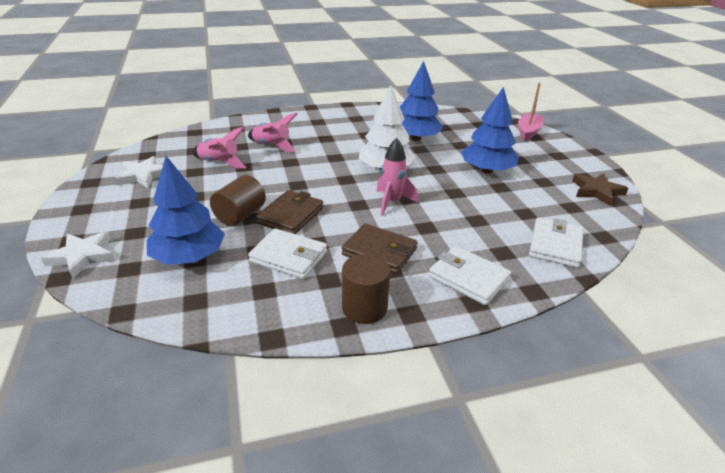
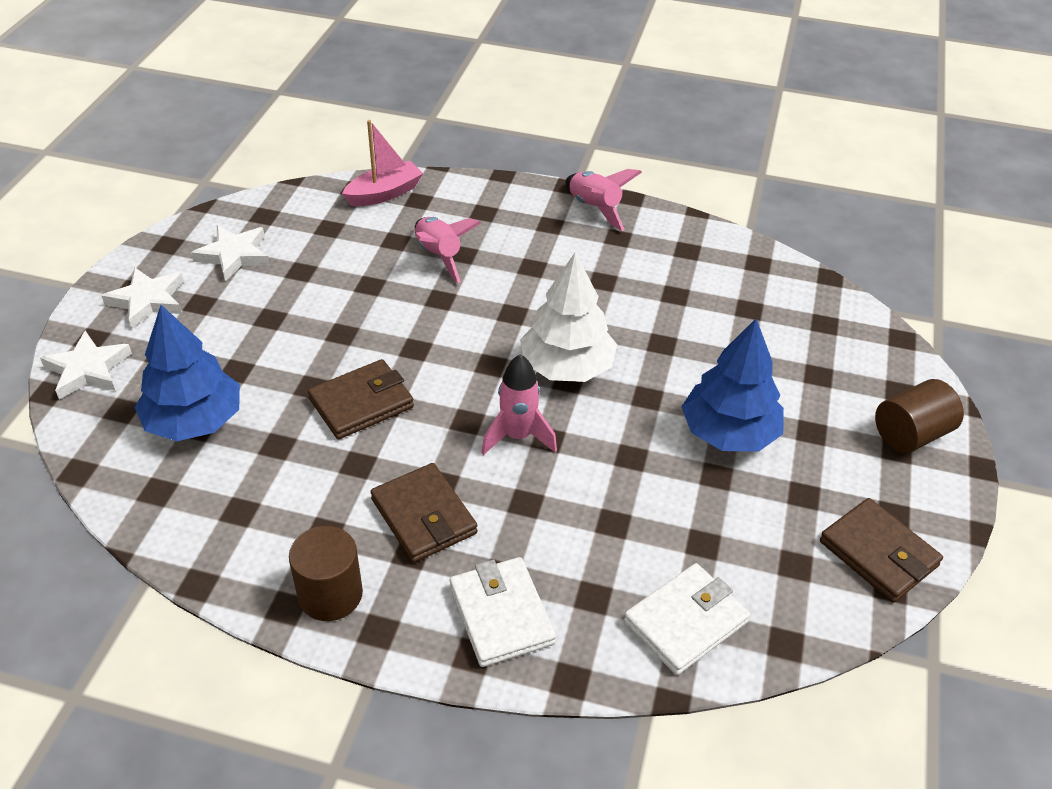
camera: 30 degrees right, 10 degrees up
(99, 211) = (148, 300): none -> white star
(219, 163) = (343, 265): pink rocket -> pink rocket (594, 208)
(240, 215) = (300, 376): brown cylinder -> brown cylinder (911, 434)
(289, 257) = (305, 473): white wallet -> none
(416, 138) = (676, 318): blue tree -> none
(528, 132) = (898, 375): pink boat -> pink boat (384, 193)
(597, 191) = (878, 554): brown star -> brown wallet

